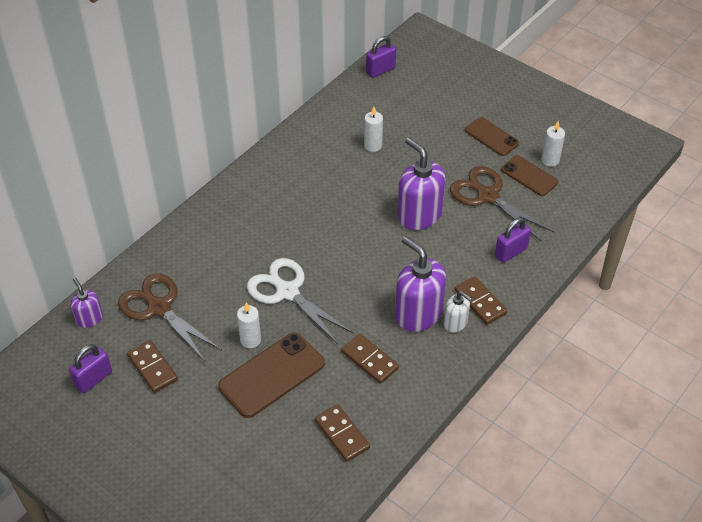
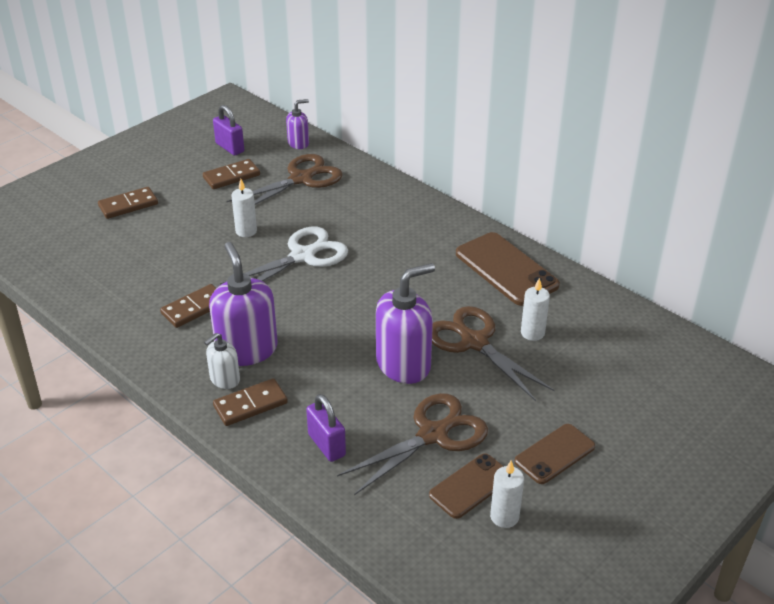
camera: 95 degrees right, 10 degrees down
(272, 375) = (199, 243): brown phone -> brown phone (506, 269)
(342, 434) = (111, 284): brown domino -> brown domino (128, 205)
(380, 70) = (689, 351): purple padlock -> none
(387, 177) = (474, 342): none -> brown scissors
(418, 314) = (247, 350): purple soap dispenser -> purple soap dispenser turned 75 degrees counterclockwise

